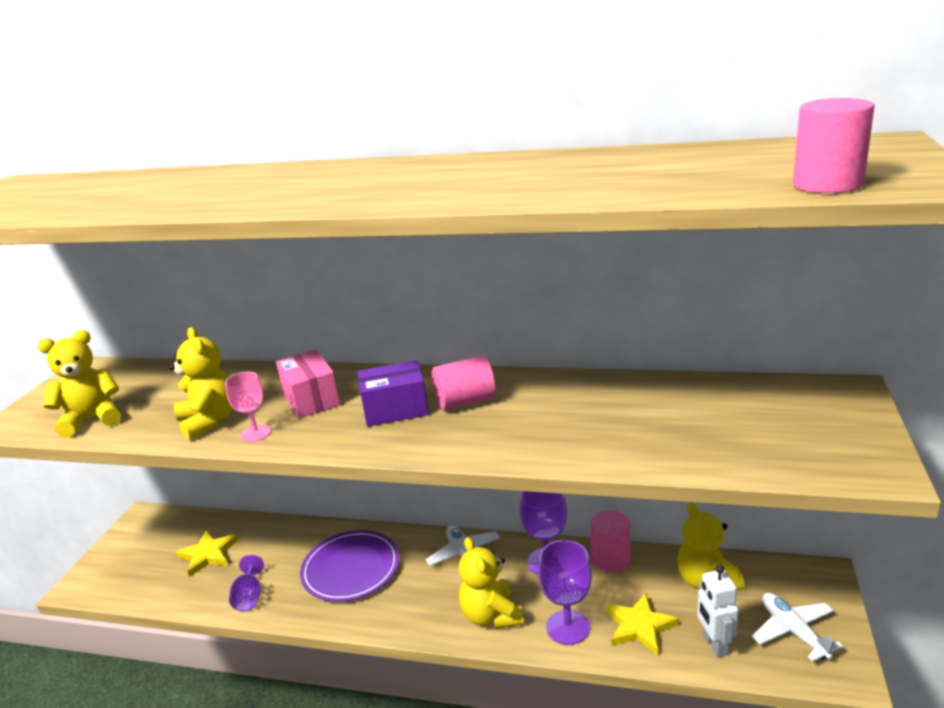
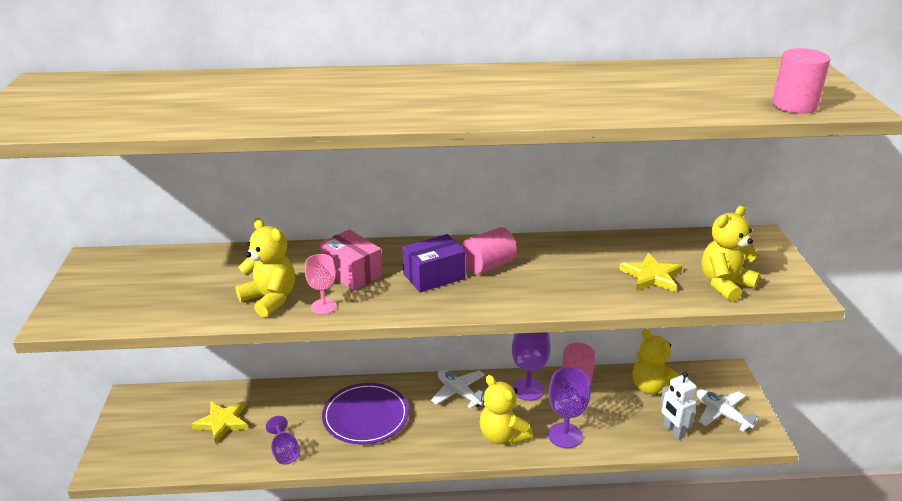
camera: 20 degrees left, 5 degrees up
(92, 419) = (147, 308): yellow teddy bear -> yellow teddy bear (724, 284)
(639, 626) = (617, 427): yellow star -> yellow star (651, 276)

